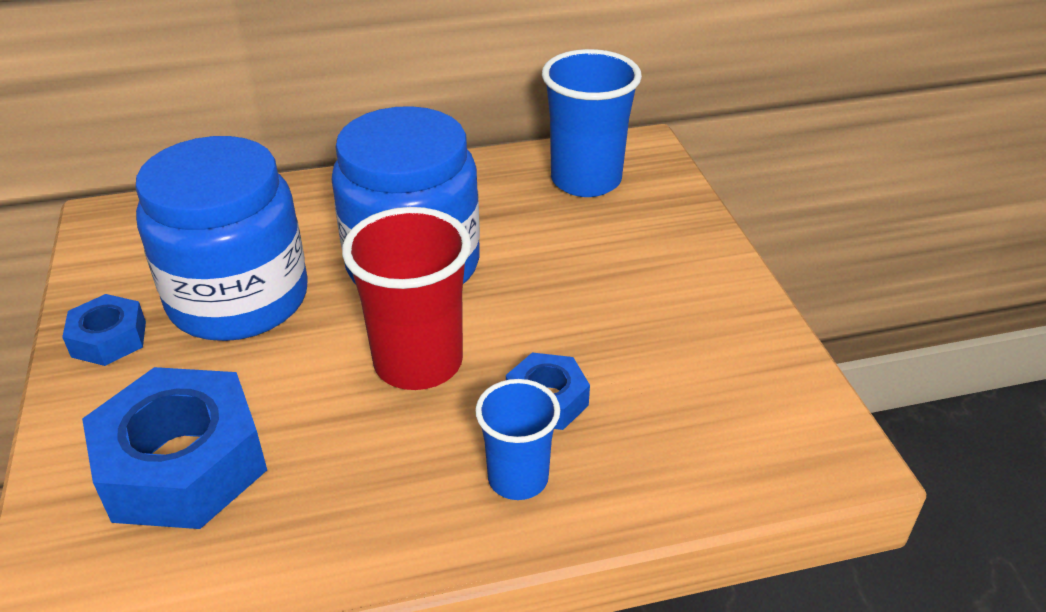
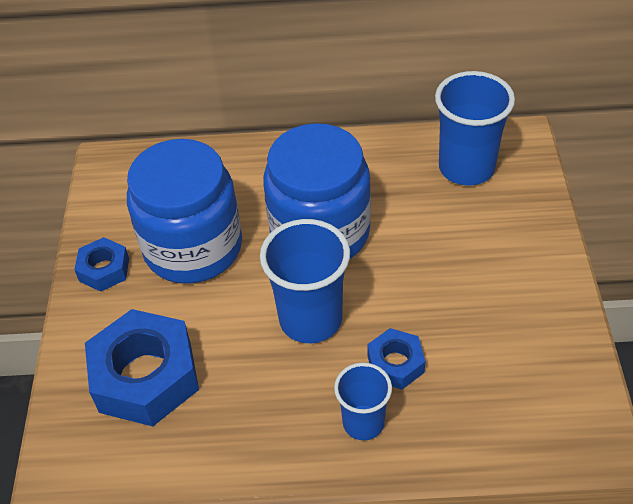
camera: 15 degrees right, 10 degrees up
(418, 363) = (310, 319): red cup -> blue cup

